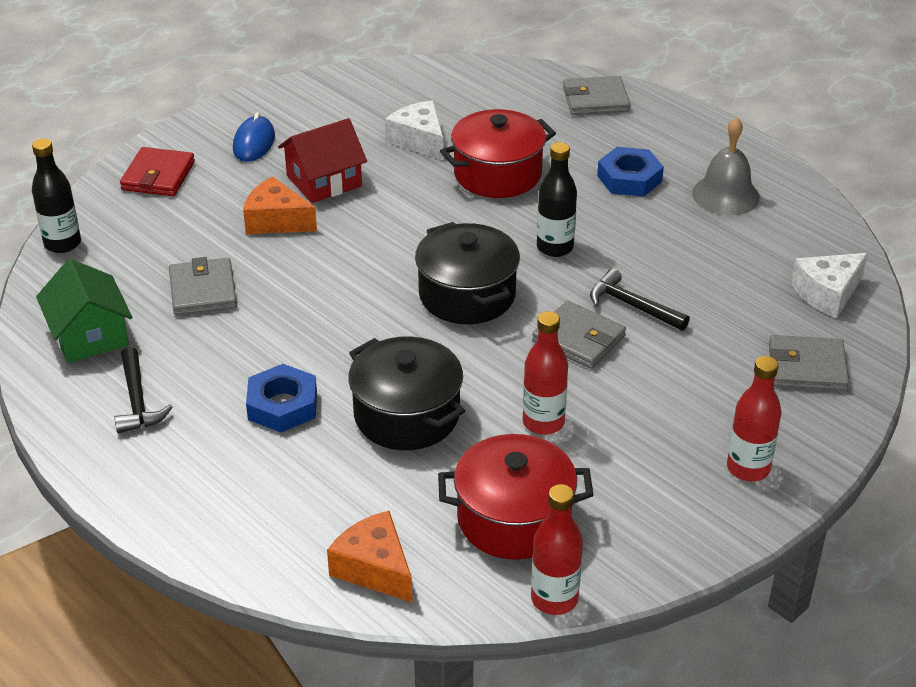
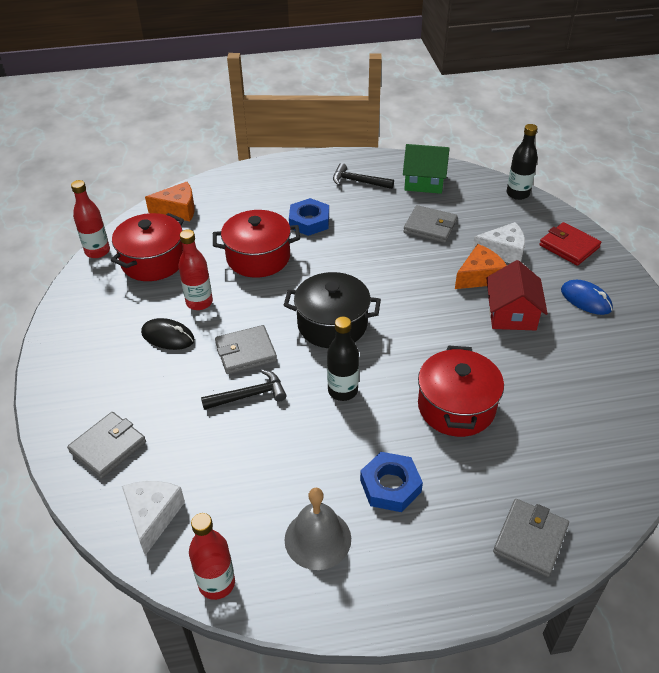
camera: 125 degrees right, 5 degrees up
(407, 415) = (258, 257): black pot -> red pot
(419, 140) = (535, 385): white cheese -> white cheese (503, 252)
(625, 415) = (168, 337): none -> black mouse
(748, 468) = (77, 363): red bottle -> red bottle (217, 583)

